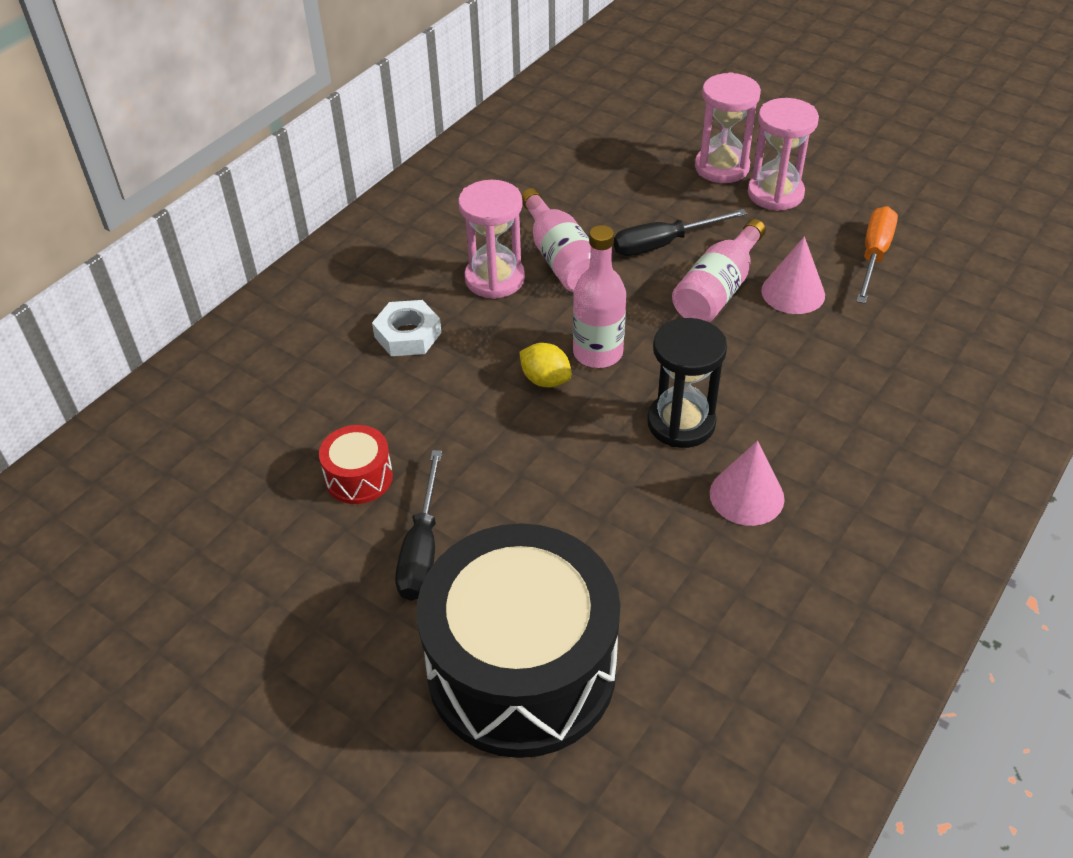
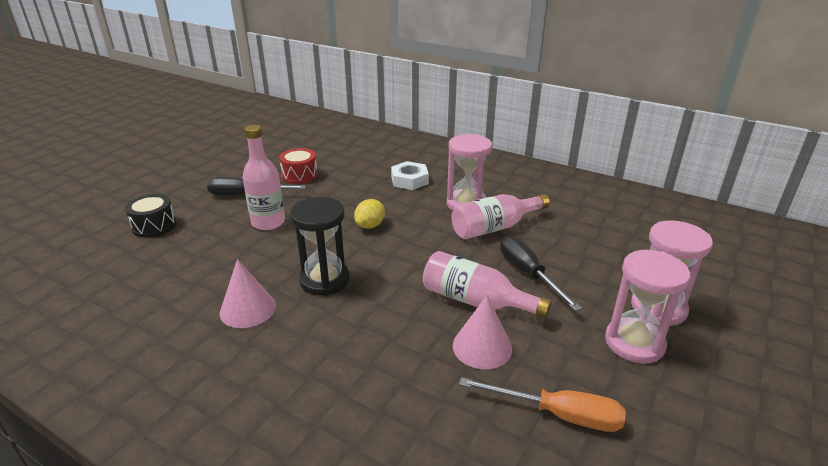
camera: 85 degrees right, 15 degrees down
(521, 669) = (154, 226): black drum -> black drum, size x0.41
(598, 353) = (396, 244): pink bottle -> pink bottle (268, 222)

